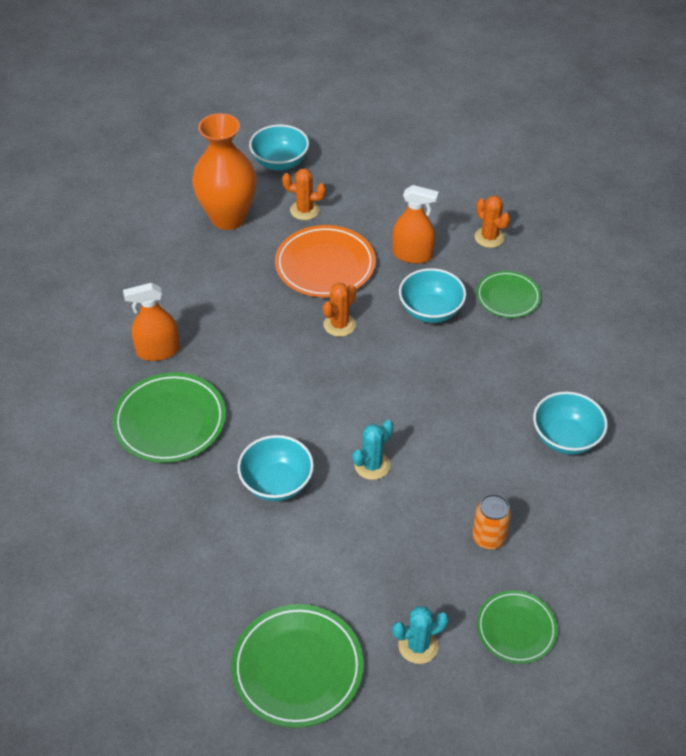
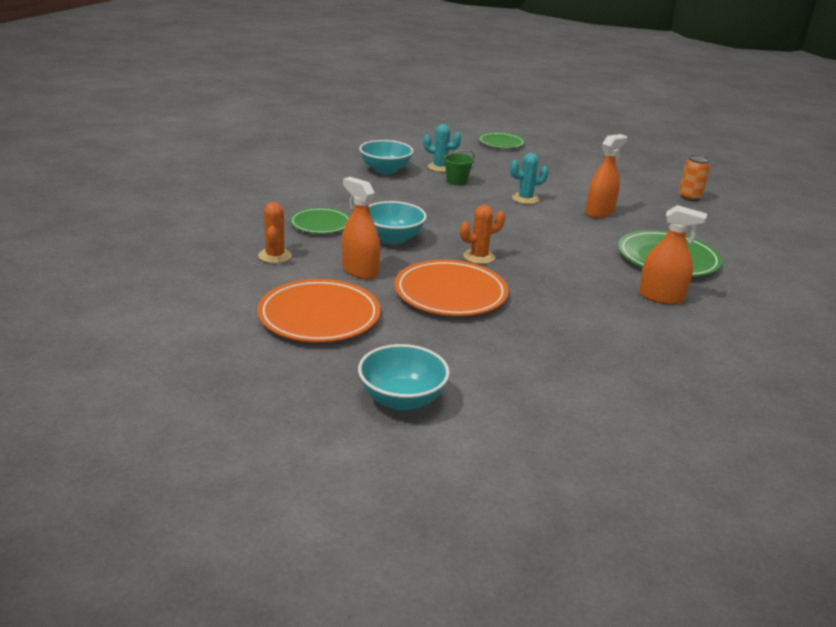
camera: 150 degrees left, 20 degrees down
(228, 218) = (519, 368): orange vase -> none
(277, 483) = (599, 212): turquoise bowl -> orange spray bottle
(297, 668) = (631, 166): green plate -> none
(304, 210) = (424, 341): orange cactus -> none
(389, 197) = (319, 316): none -> orange plate
(418, 646) = (558, 153): turquoise cactus -> turquoise cactus (440, 167)
(472, 461) = (456, 181): none -> green bucket
(488, 538) = (482, 162): orange can -> orange can (689, 197)

